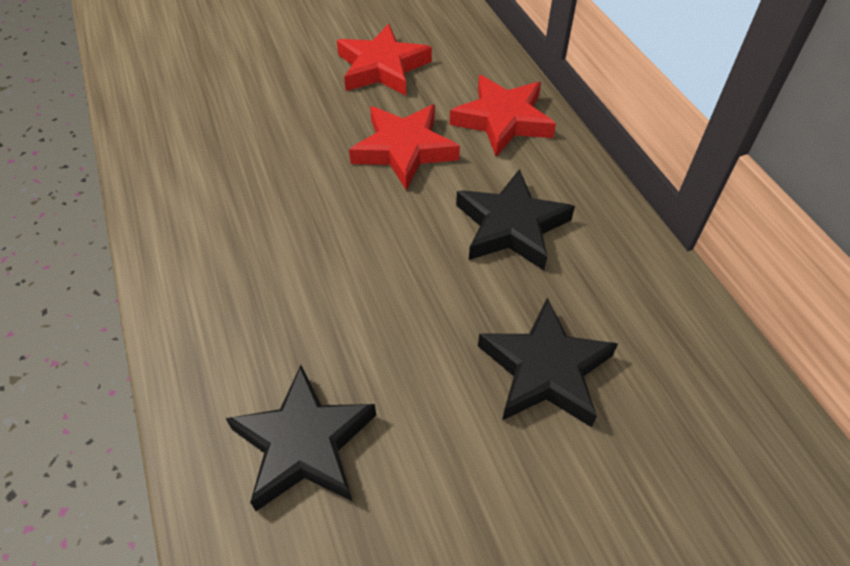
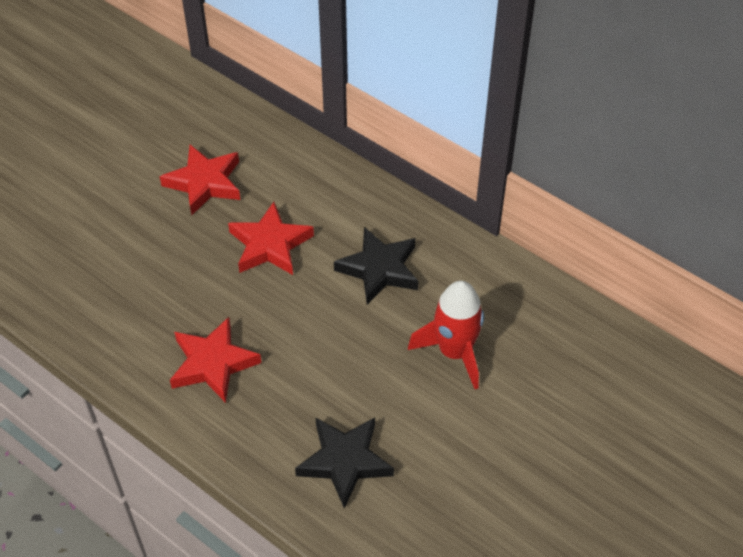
camera: 30 degrees left, 0 degrees up
(503, 120) = (324, 190): red star -> red star (213, 363)
(545, 370) = (454, 352): black star -> red rocket

